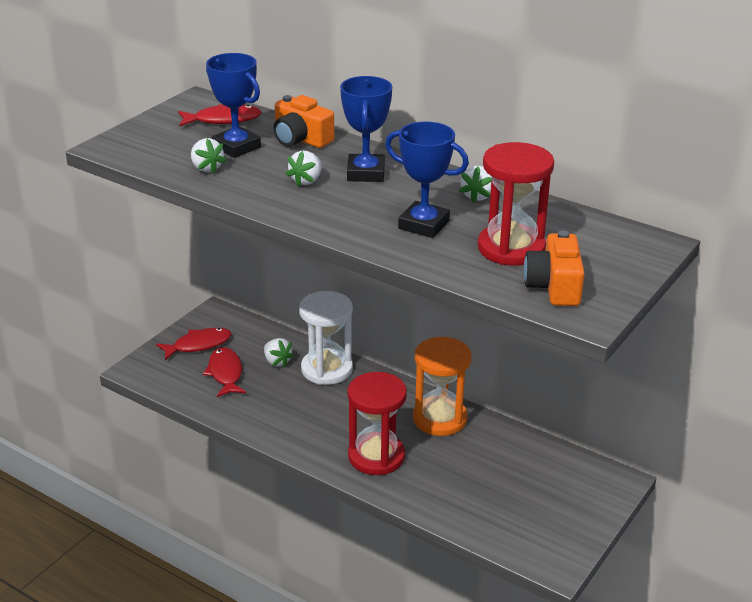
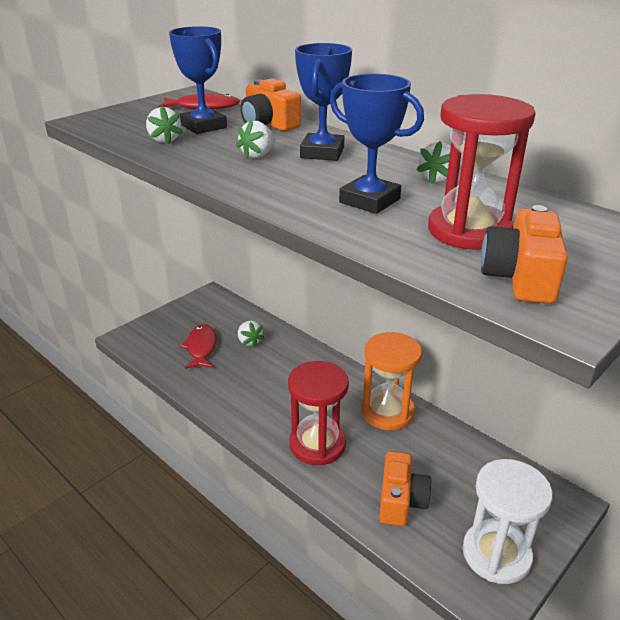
camera: 10 degrees right, 0 degrees up
(198, 345) = (187, 320): red fish -> none
(327, 369) = (292, 353): white hourglass -> white hourglass (496, 554)
(466, 496) = (401, 500): none -> orange camera

